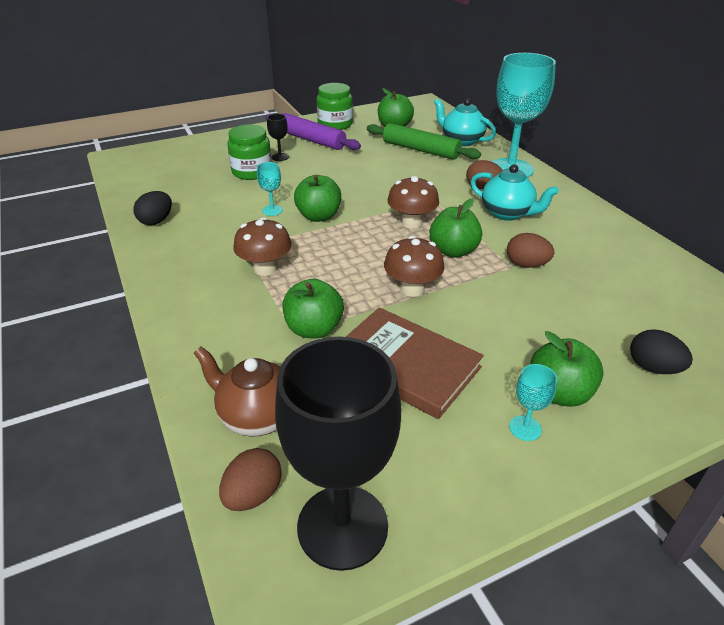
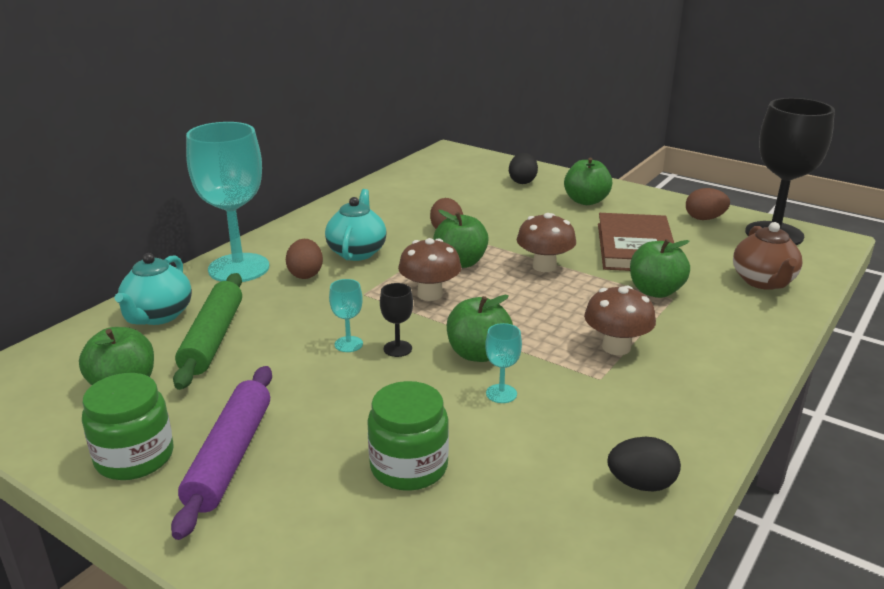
camera: 120 degrees left, 10 degrees down
(253, 495) = (807, 262): brown egg -> brown egg (704, 218)
(280, 157) = (329, 461): black goblet -> black goblet (397, 349)
(525, 428) = (629, 205): turquoise goblet -> turquoise goblet (348, 344)

